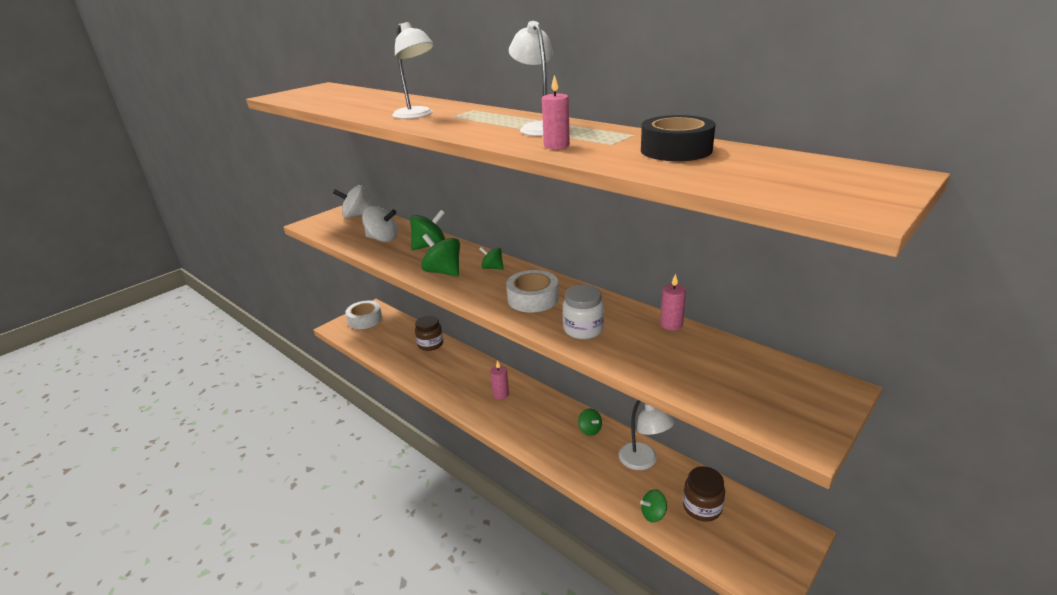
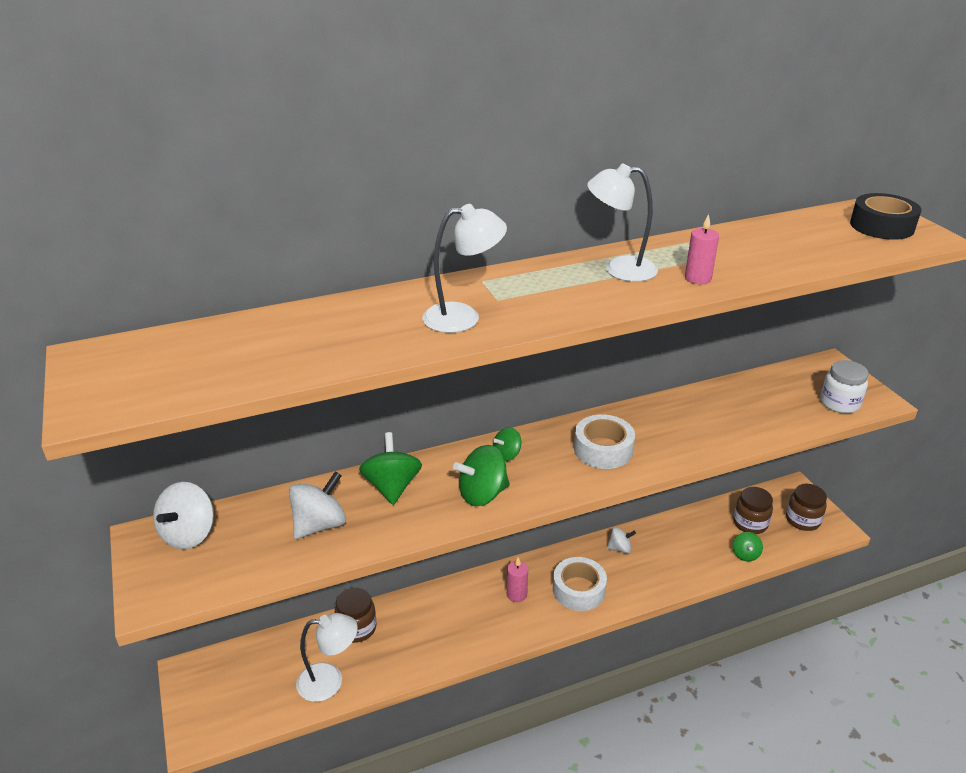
camera: 65 degrees left, 5 degrees up
(365, 320) = (213, 689): white tape -> white tape (578, 590)
(583, 329) = (685, 440): white jar -> white jar (839, 403)
(590, 430) = (619, 548): green spinning top -> white spinning top
(643, 461) = (682, 532): white lamp -> white lamp (330, 681)
(671, 324) = (706, 392): pink candle -> none
(676, 150) = (761, 241): black tape -> black tape (882, 226)
(751, 551) = (802, 520): none -> brown jar

